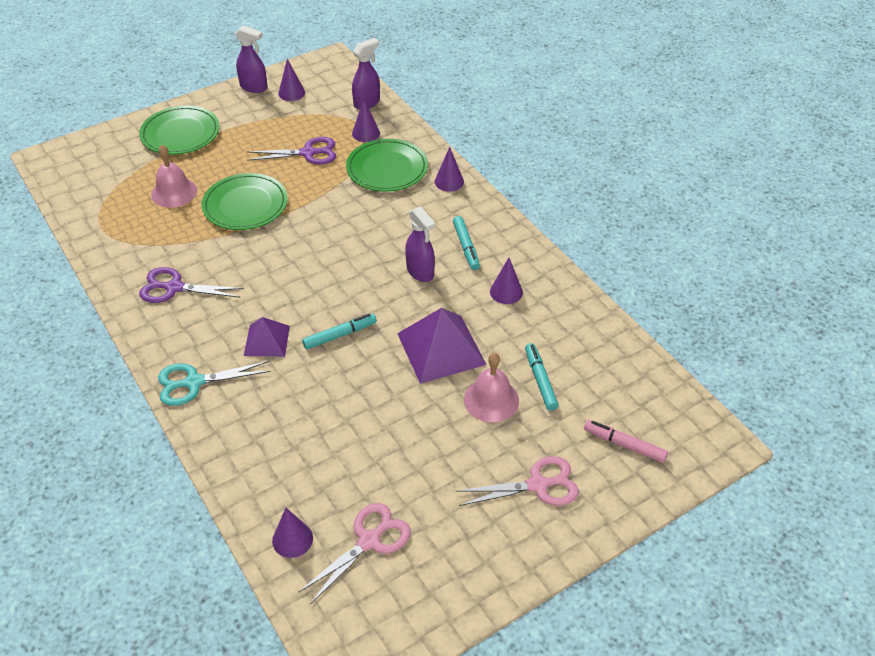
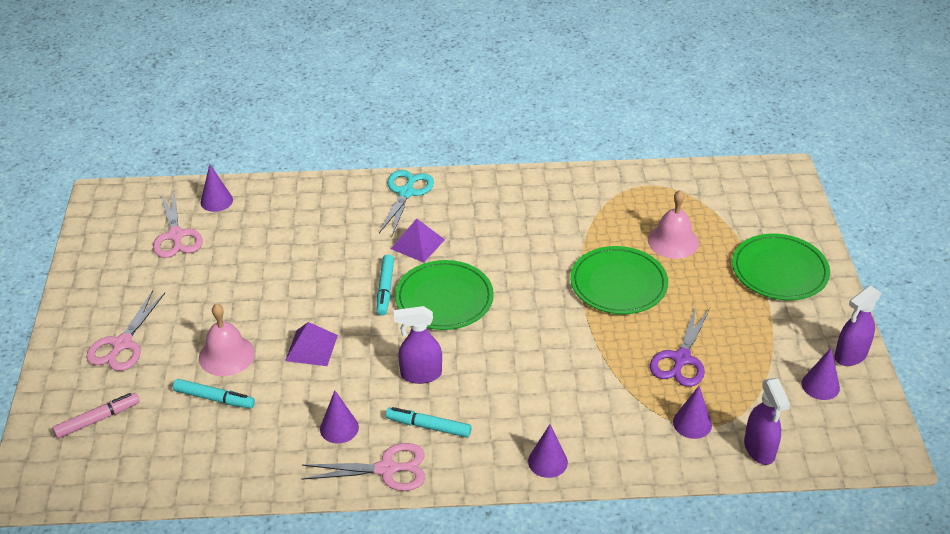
camera: 120 degrees right, 5 degrees down
(174, 287) = (529, 209): purple scissors -> none
(387, 168) = (609, 416): green plate -> green plate (444, 298)
(441, 348) = (311, 348): purple pyramid -> purple pyramid, size x0.59
(520, 251) = (387, 469): none -> pink scissors

